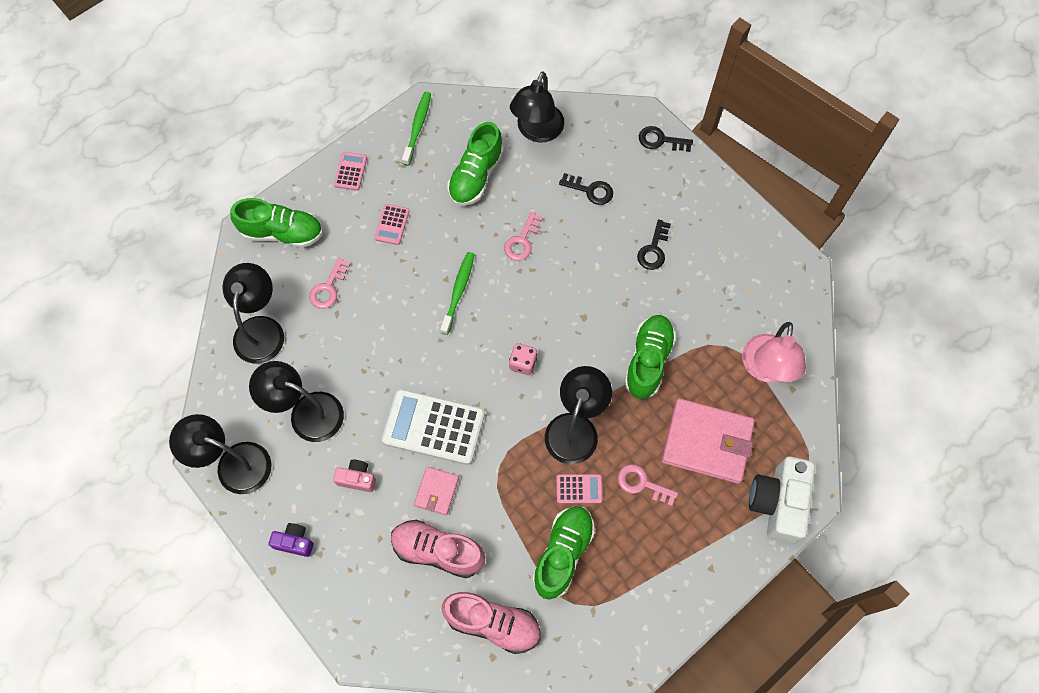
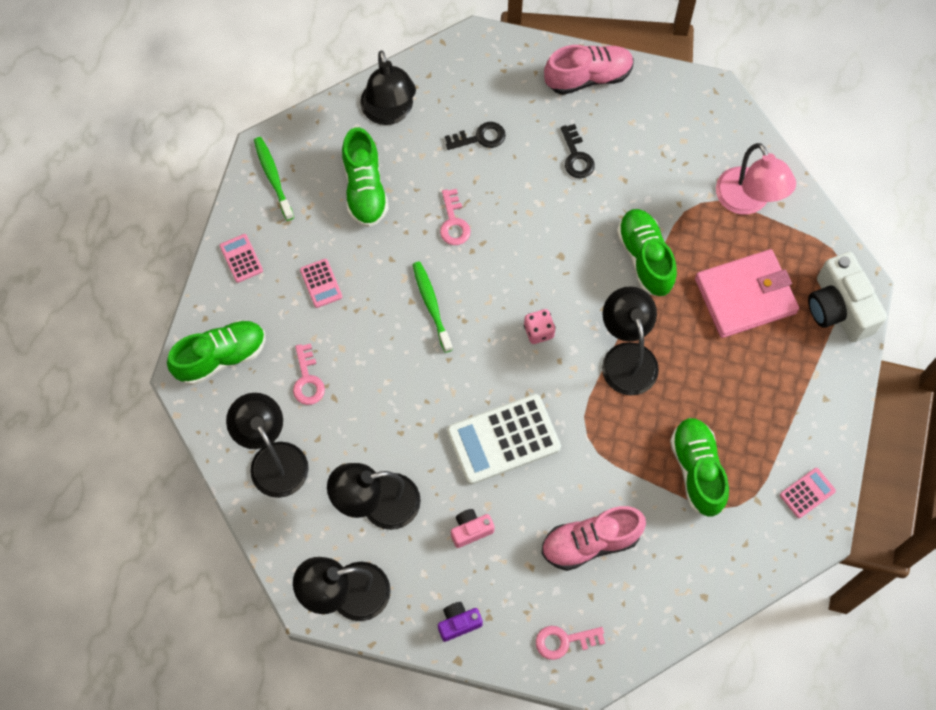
camera: 35 degrees left, 0 degrees up
(436, 491) = (549, 493): pink wallet -> none
(493, 623) = (683, 569): pink shoe -> pink shoe (588, 77)
(579, 489) = (669, 407): pink calculator -> pink calculator (807, 493)
(642, 484) = (718, 367): pink key -> pink key (564, 641)
(660, 140) = (508, 53): black key -> none

